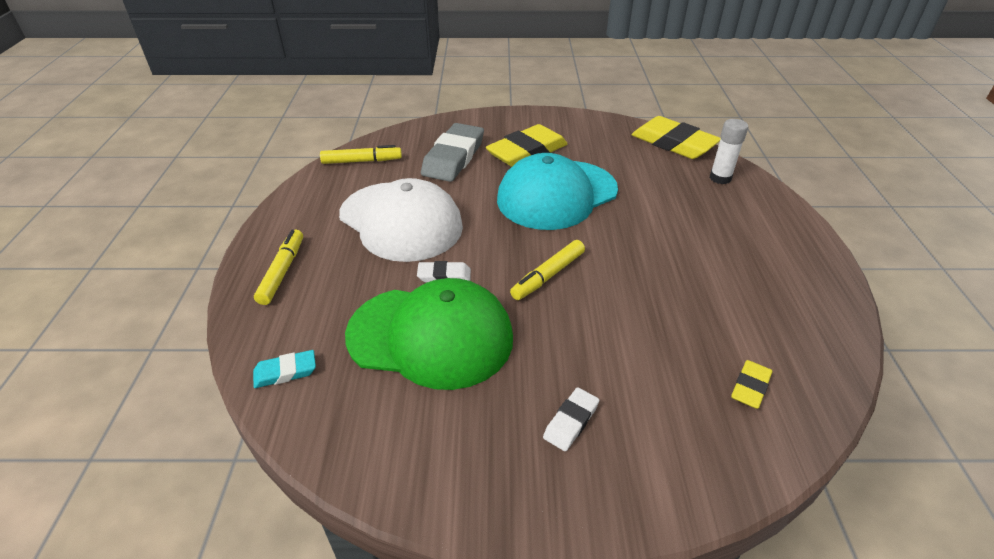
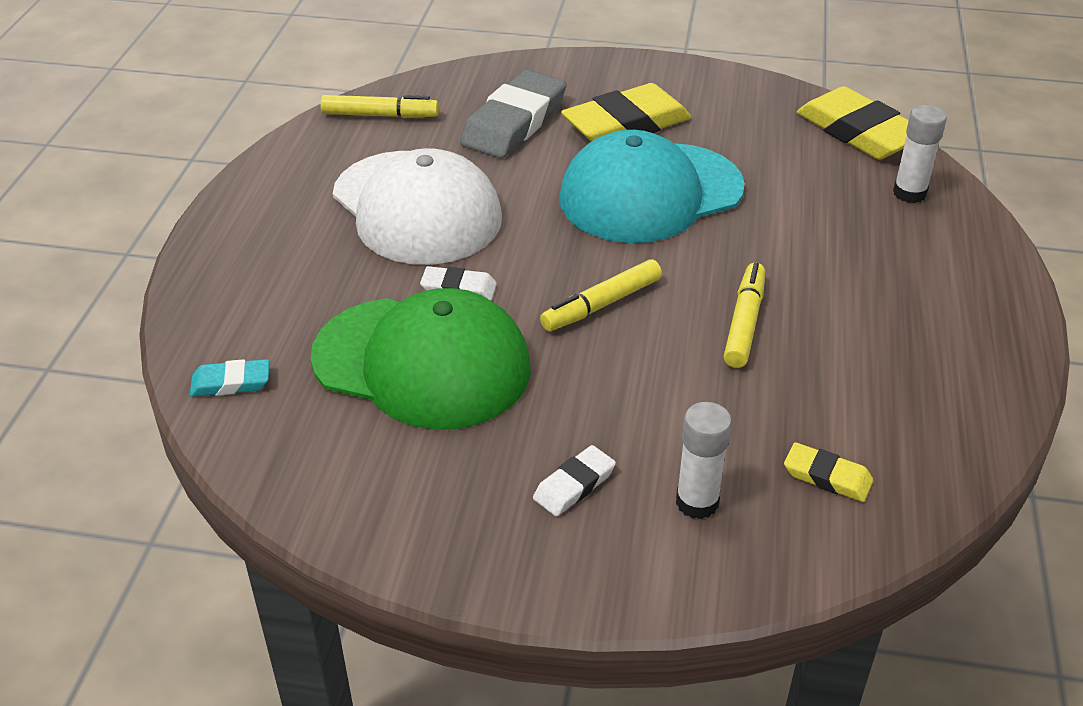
camera: 10 degrees right, 0 degrees up
(282, 271) = (245, 259): yellow marker -> yellow marker (744, 323)
(666, 422) = (697, 502): none -> white glue stick
(750, 387) = (827, 477): yellow eraser -> yellow eraser turned 75 degrees clockwise

